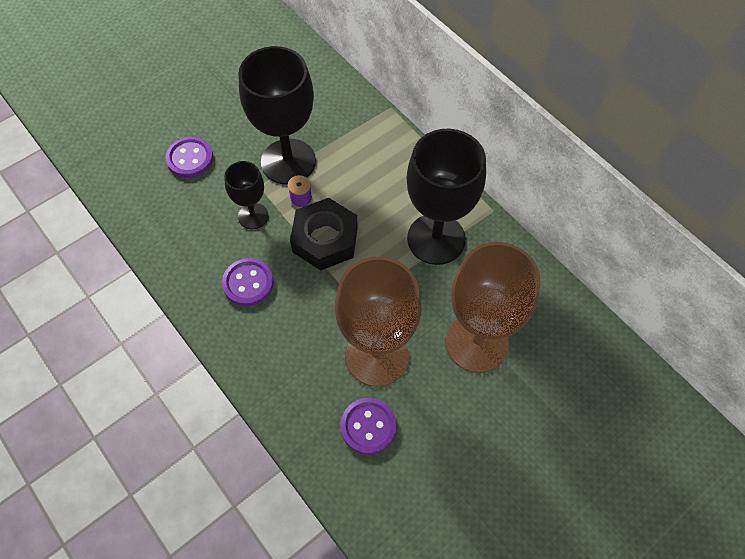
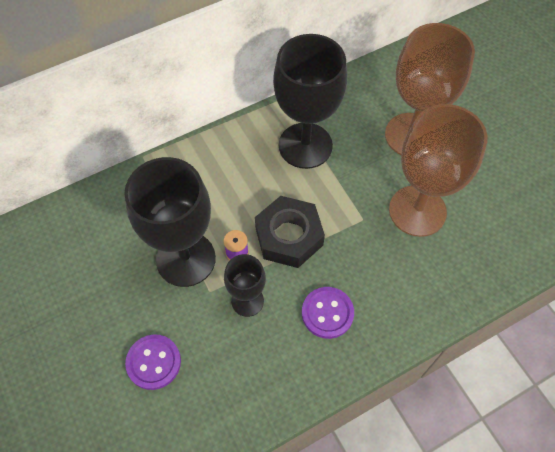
camera: 80 degrees left, 0 degrees up
(368, 426) = (482, 227): purple button -> none

